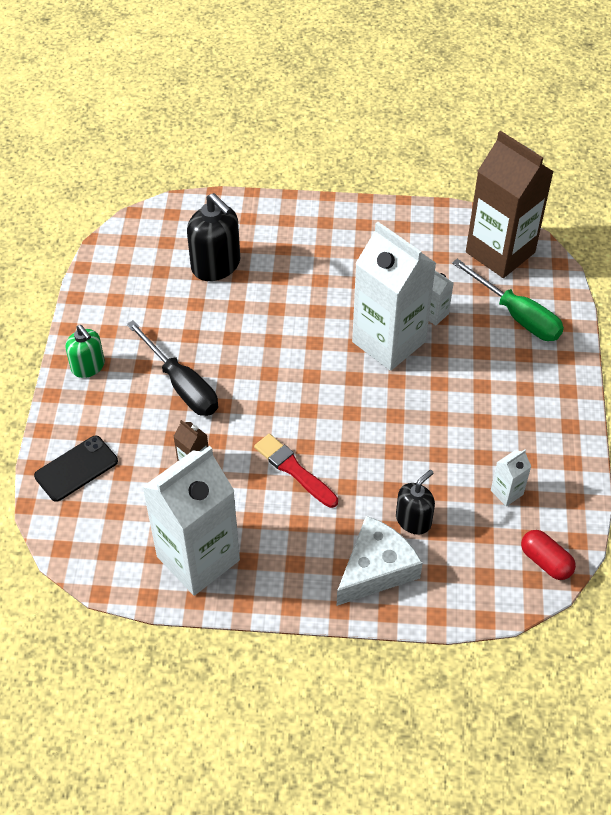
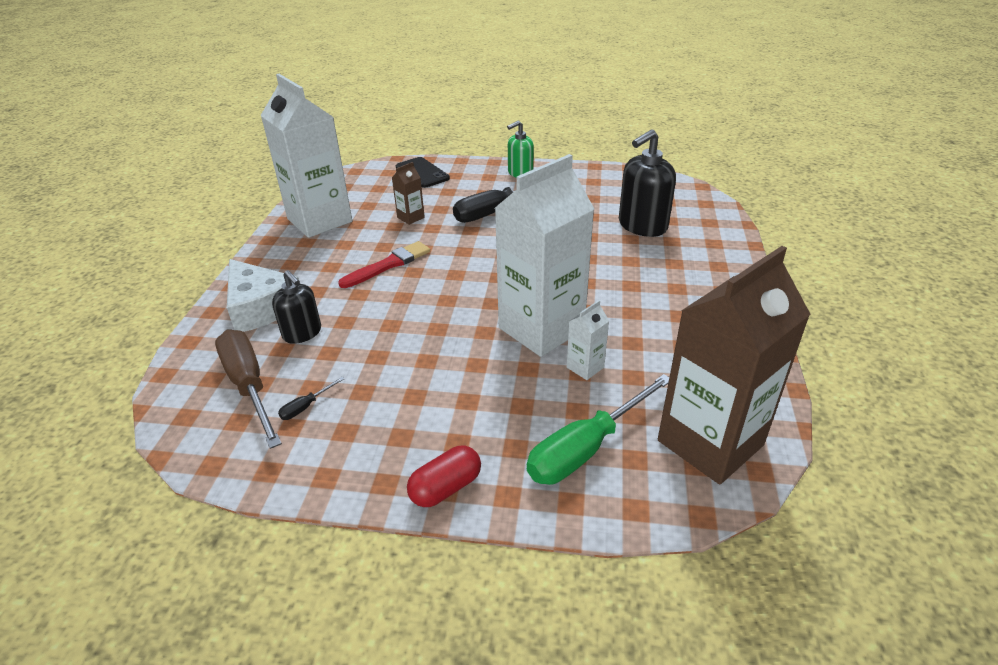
camera: 95 degrees right, 15 degrees down
(489, 542) = (249, 386): none -> brown screwdriver
(506, 492) = (306, 407): white carton -> black screwdriver
(545, 561) = (200, 430): red capsule -> red capsule (446, 488)

